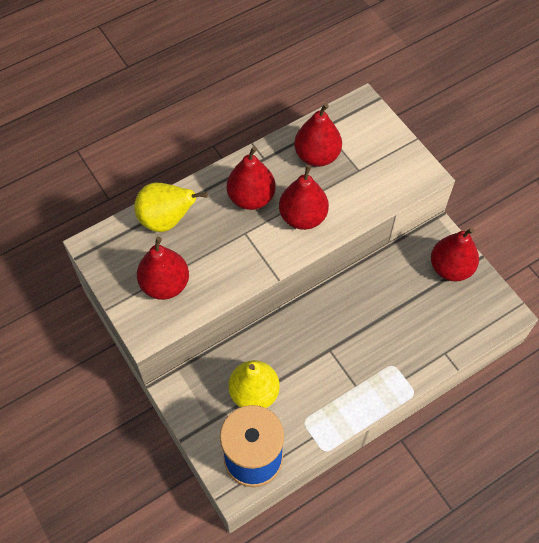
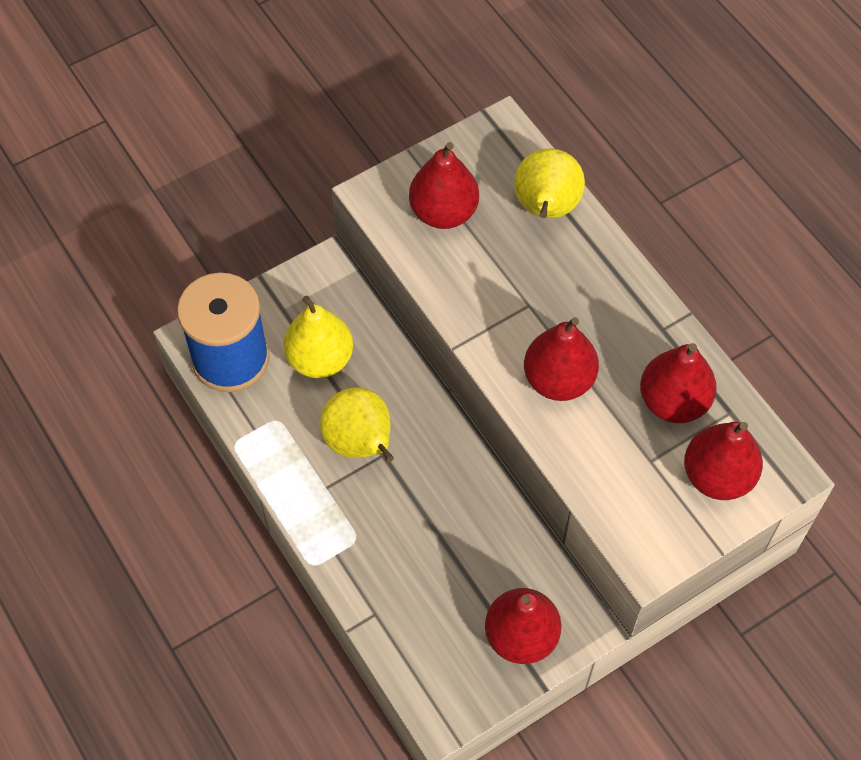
camera: 90 degrees right, 0 degrees up
(251, 198) = (589, 312): red pear -> red pear (717, 476)
(321, 364) = (360, 443): none -> yellow pear

